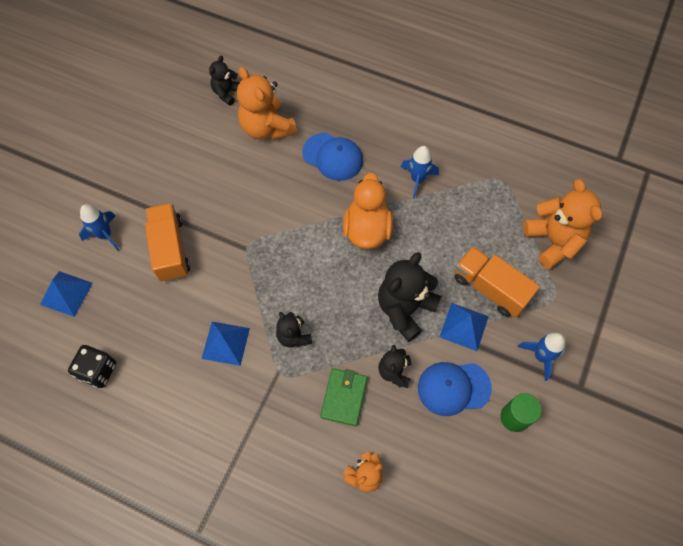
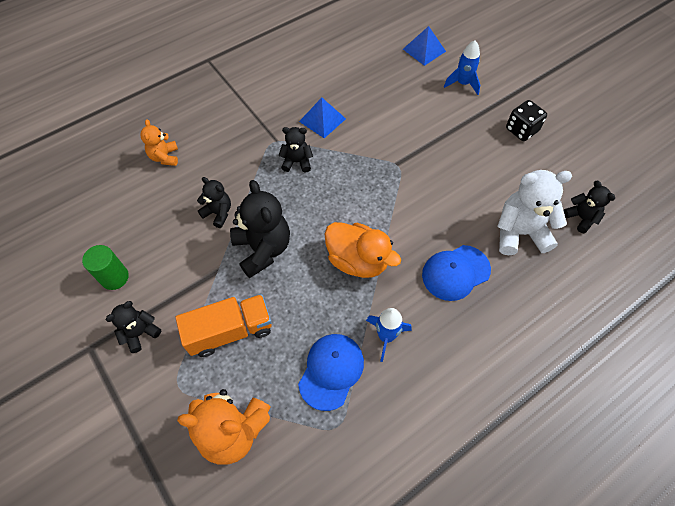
camera: 120 degrees right, 5 degrees down
(98, 370) = (352, 49): black dice -> black dice (521, 130)
(170, 249) = (425, 116): orange truck -> none
(267, 128) = (520, 232): orange teddy bear -> white teddy bear
(344, 397) = (226, 171): green wallet -> none
(453, 388) = (173, 247): blue cap -> blue cap (331, 371)
(464, 326) = (213, 286): blue pyramid -> none
(541, 356) = (140, 333): blue rocket -> black teddy bear

